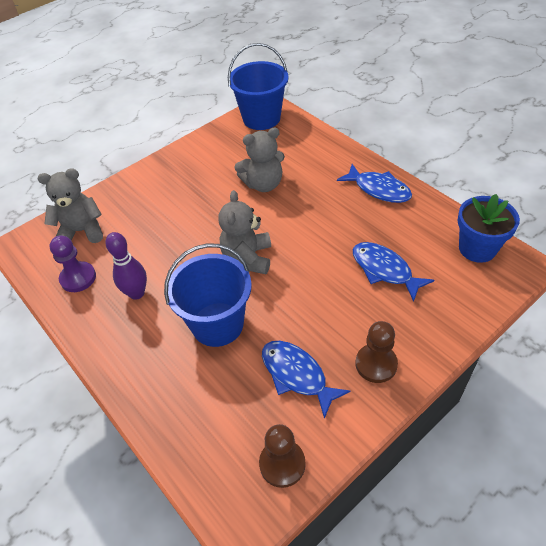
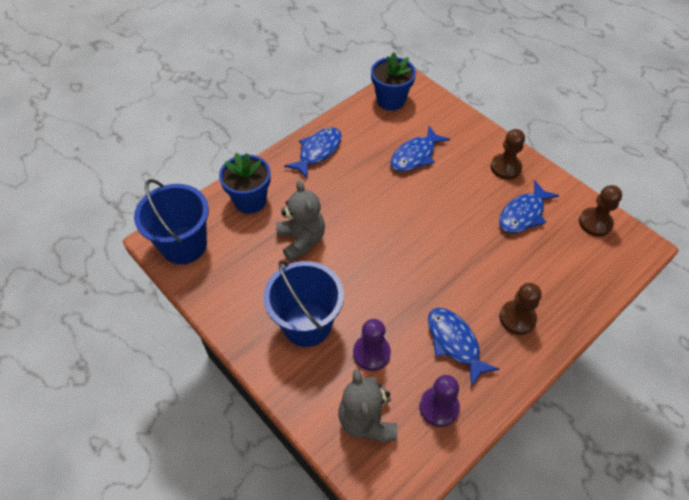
camera: 95 degrees left, 5 degrees up
(136, 293) = (454, 343): purple bowling pin -> blue fish
(140, 233) = (371, 353): none -> purple pawn
(153, 350) = (517, 318): none -> brown pawn
(217, 324) = (483, 270): blue bucket -> blue bucket (307, 324)
(248, 258) = (405, 250): grey teddy bear -> none
(310, 149) = (250, 200): none -> blue flower pot

